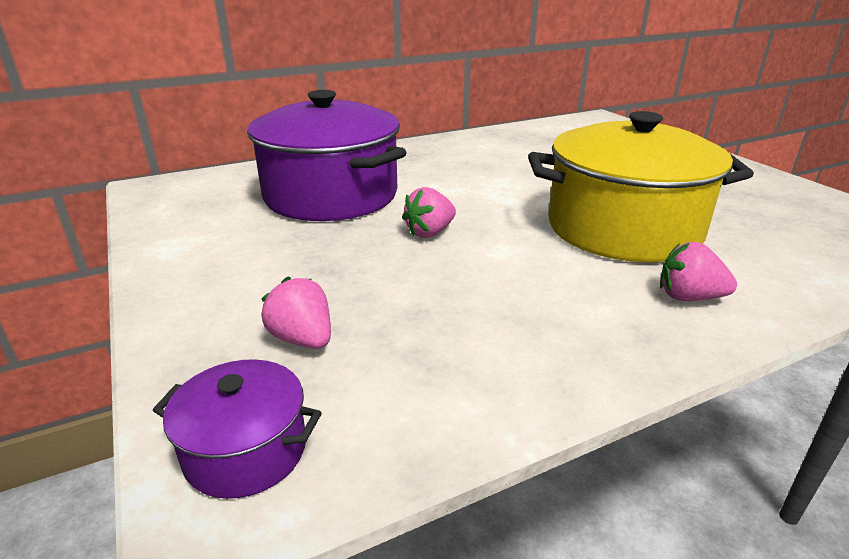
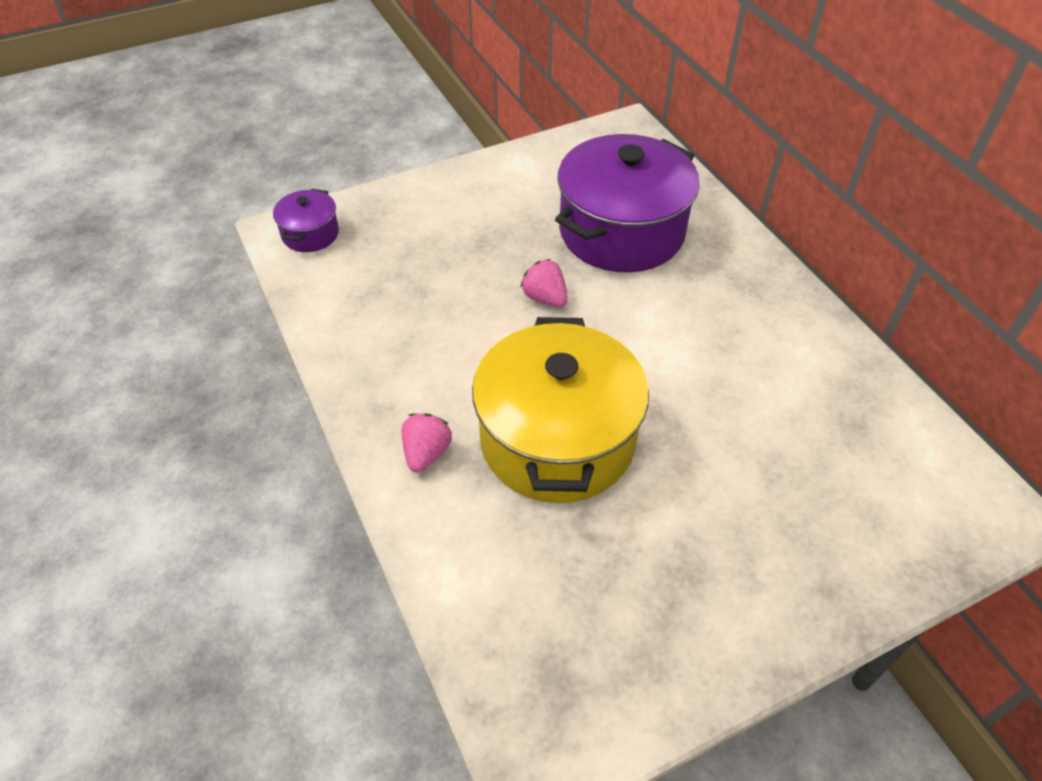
camera: 90 degrees right, 20 degrees up
(303, 339) = (397, 241): pink strawberry -> none

